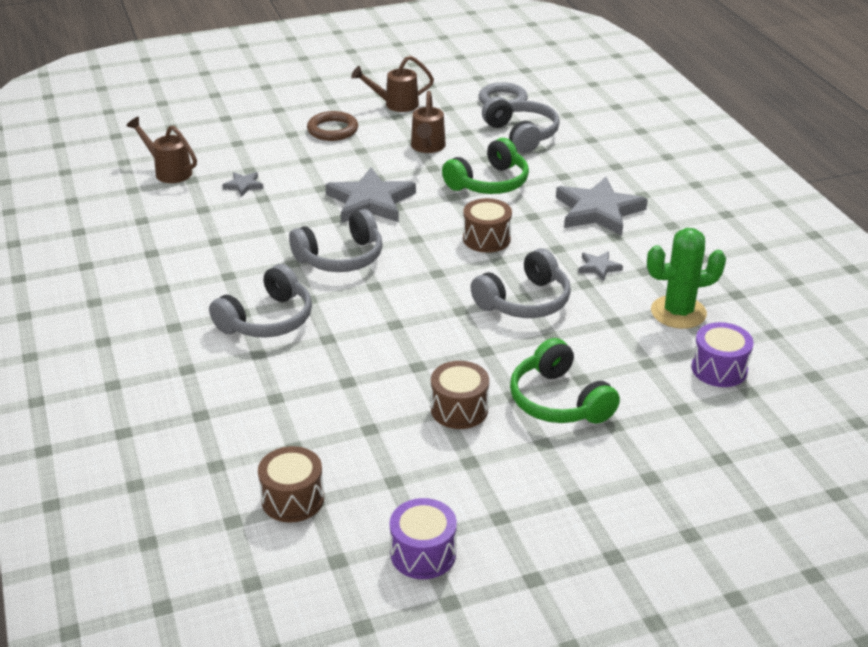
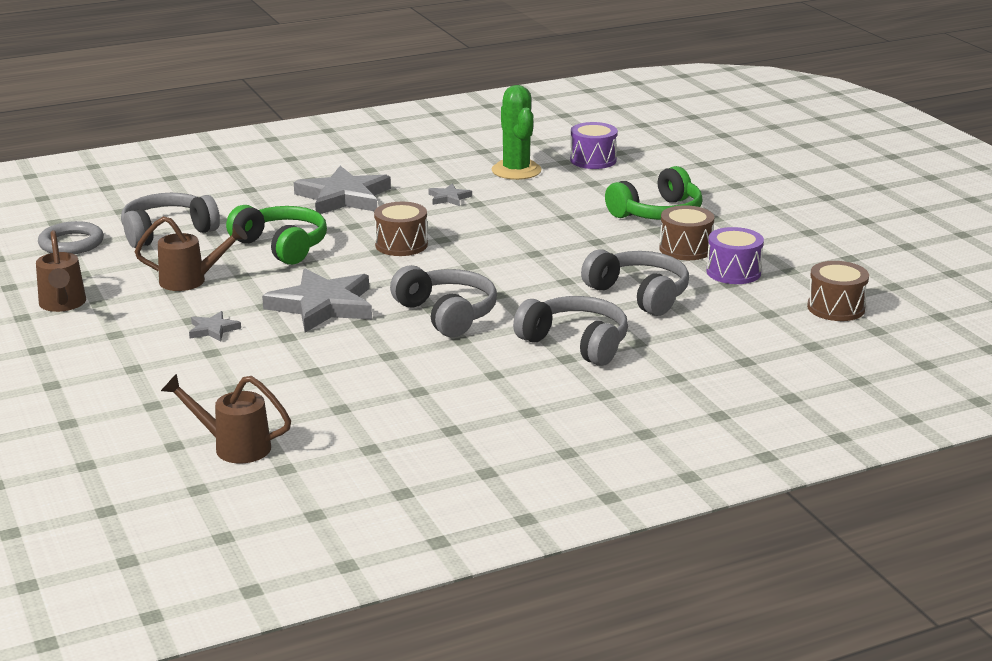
camera: 95 degrees left, 10 degrees down
(168, 171) = (233, 447): brown watering can -> brown watering can turned 75 degrees clockwise
(243, 185) = (278, 387): grey star -> grey star (213, 329)
(332, 130) = (128, 341): brown ring -> none
(423, 553) = (865, 256): purple drum -> purple drum (733, 272)
(524, 301) = (513, 227): grey headphones -> grey headphones (639, 294)

